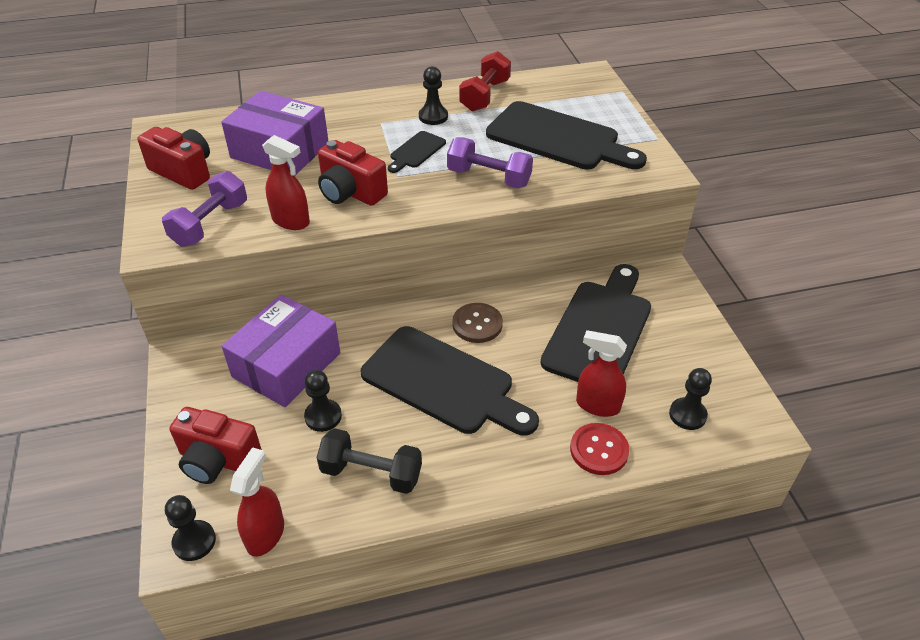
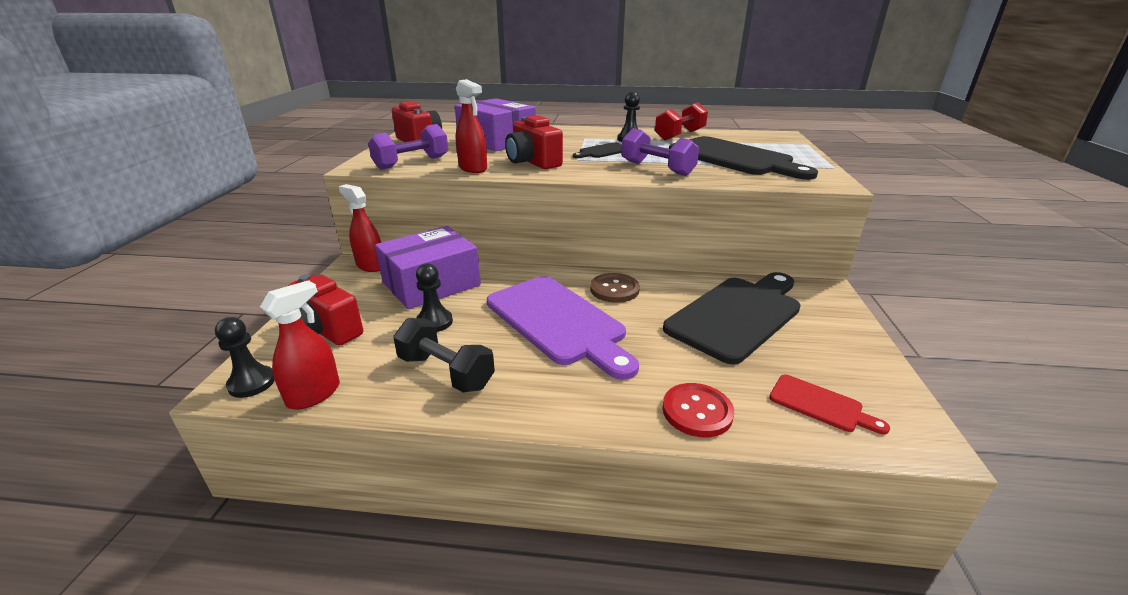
camera: 20 degrees right, 15 degrees down
(443, 383) = (558, 322): black cutting board -> purple cutting board
(597, 405) = (711, 372): red spray bottle -> red spray bottle (370, 265)
(687, 415) = (820, 405): black pawn -> red cutting board

